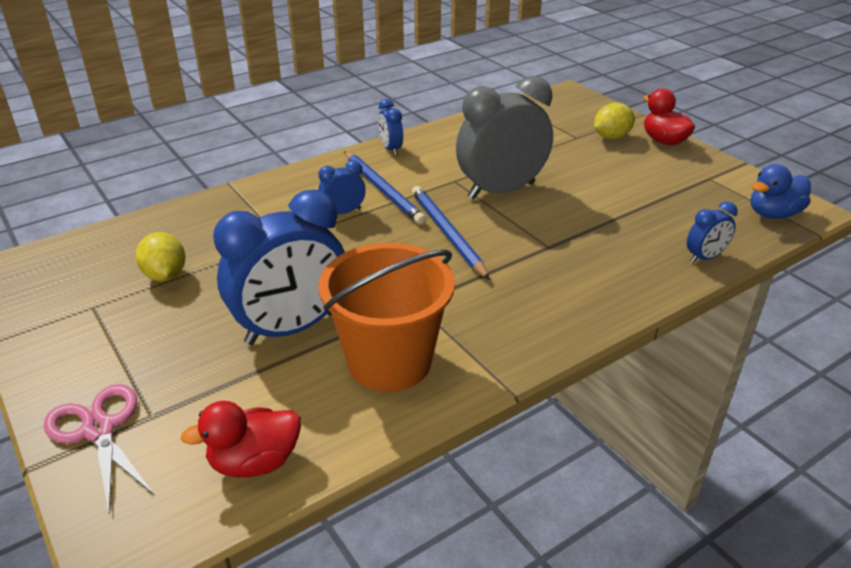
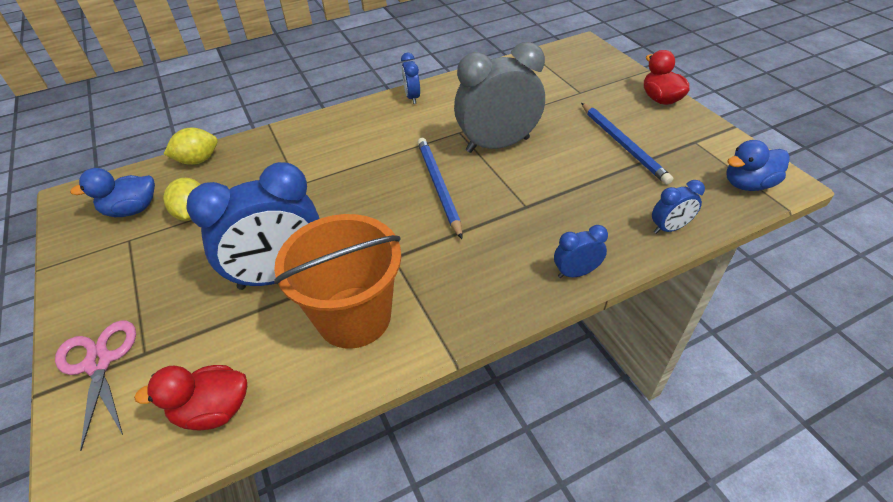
camera: 10 degrees right, 10 degrees up
(87, 276) = (132, 210): none -> blue duck
(343, 212) = (355, 160): blue clock -> blue clock (576, 273)
(383, 190) = (394, 138): blue pencil -> blue pencil (623, 144)
(611, 137) = (612, 93): yellow lemon -> yellow lemon (198, 160)

